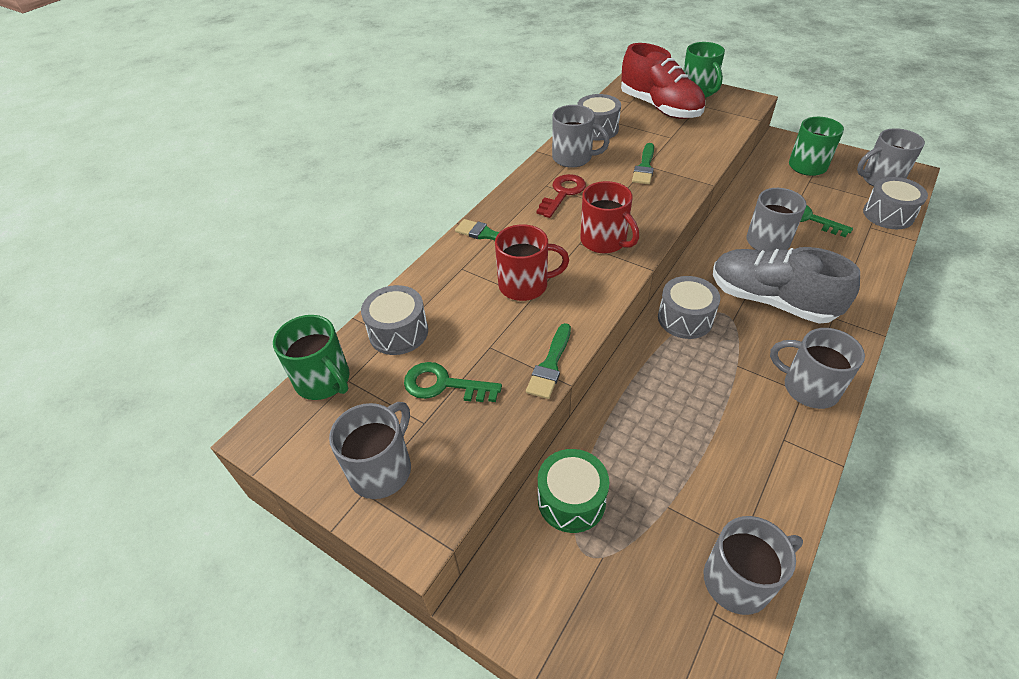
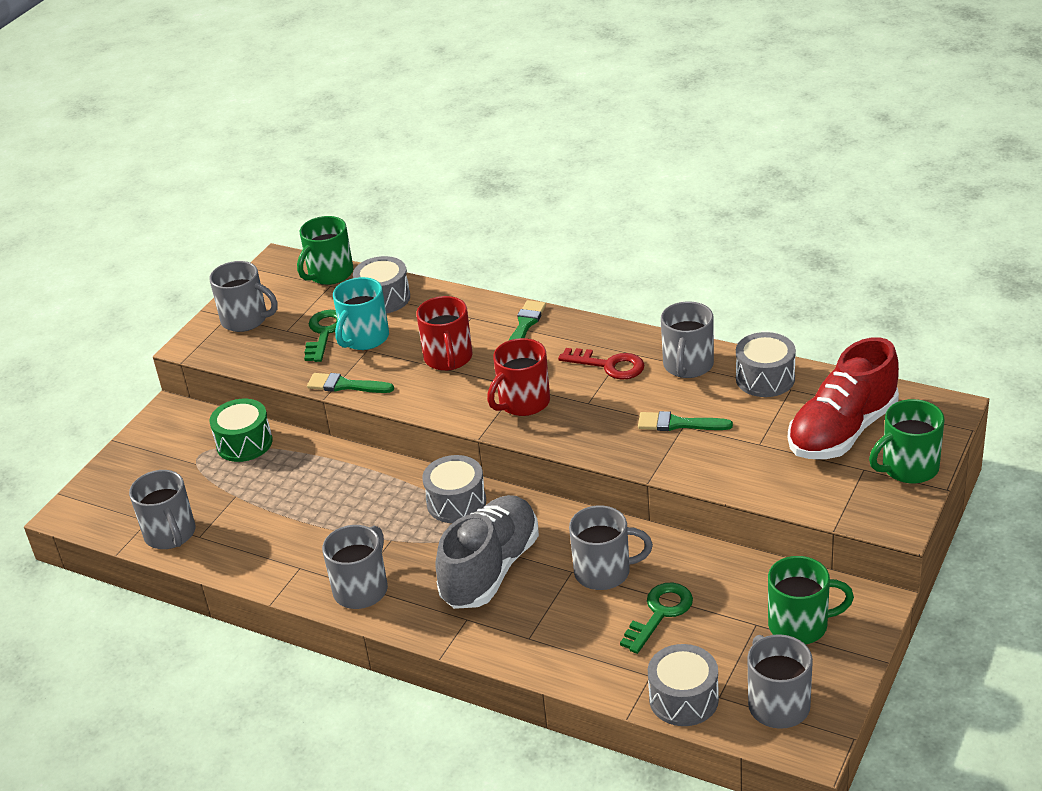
camera: 85 degrees right, 10 degrees down
(468, 349) = (364, 338): none -> turquoise mug

